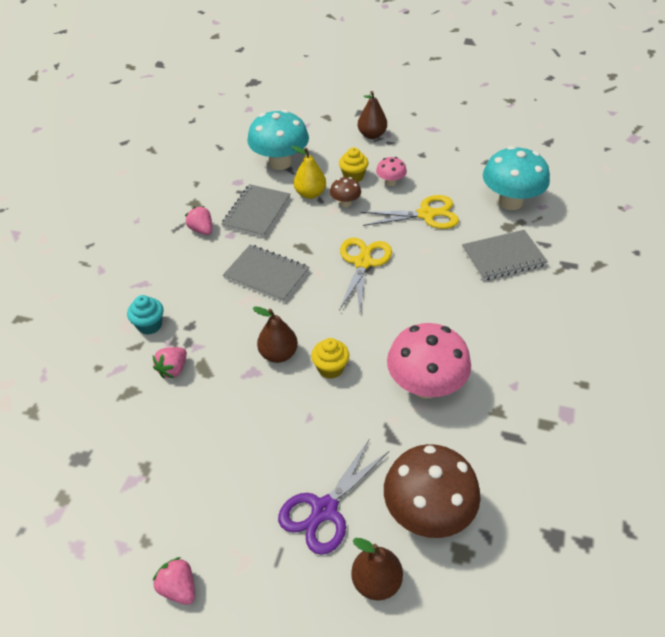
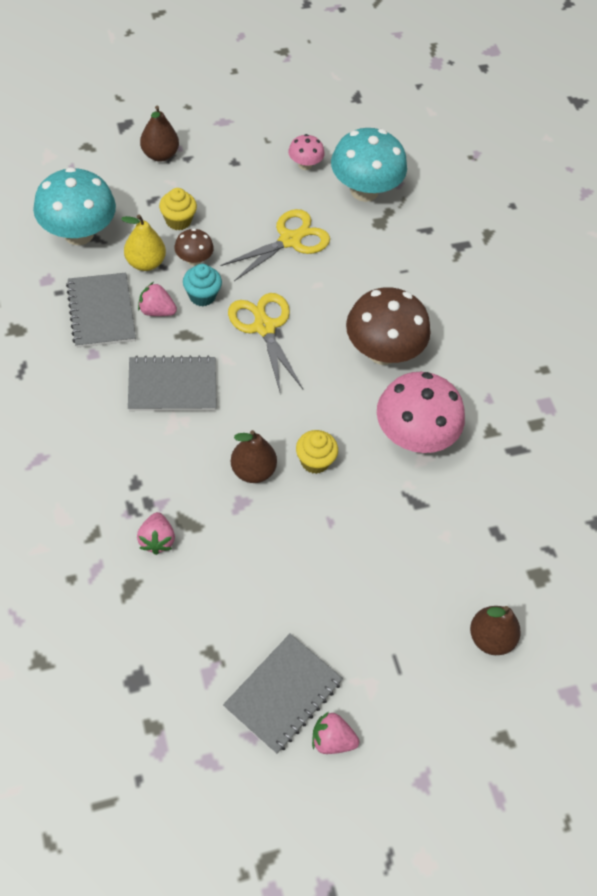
camera: 40 degrees left, 10 degrees up
(149, 325) = (89, 504): turquoise cupcake -> turquoise cupcake (202, 296)
(202, 230) = (54, 361): pink strawberry -> pink strawberry (156, 311)
(324, 510) = (406, 601): purple scissors -> none
(390, 182) = (225, 213): pink mushroom -> pink mushroom (305, 165)
(427, 512) = (492, 556): brown mushroom -> brown mushroom (382, 351)
(503, 257) = (397, 261): grey notebook -> grey notebook (283, 694)

